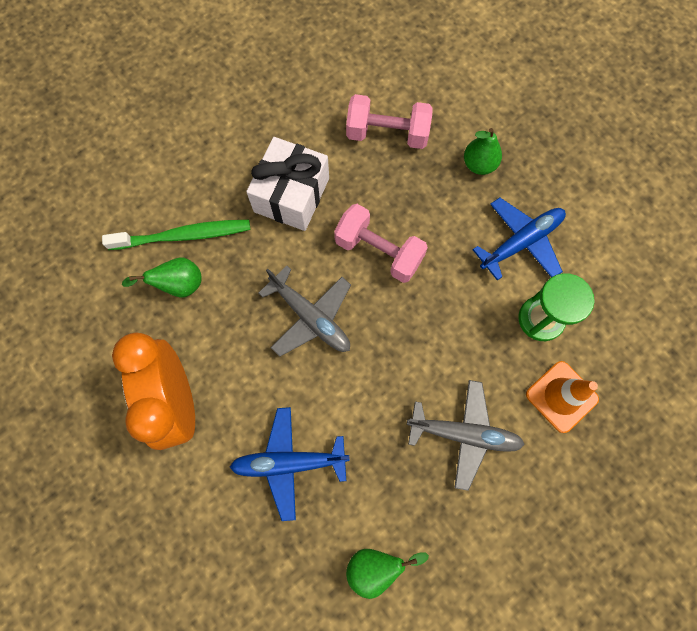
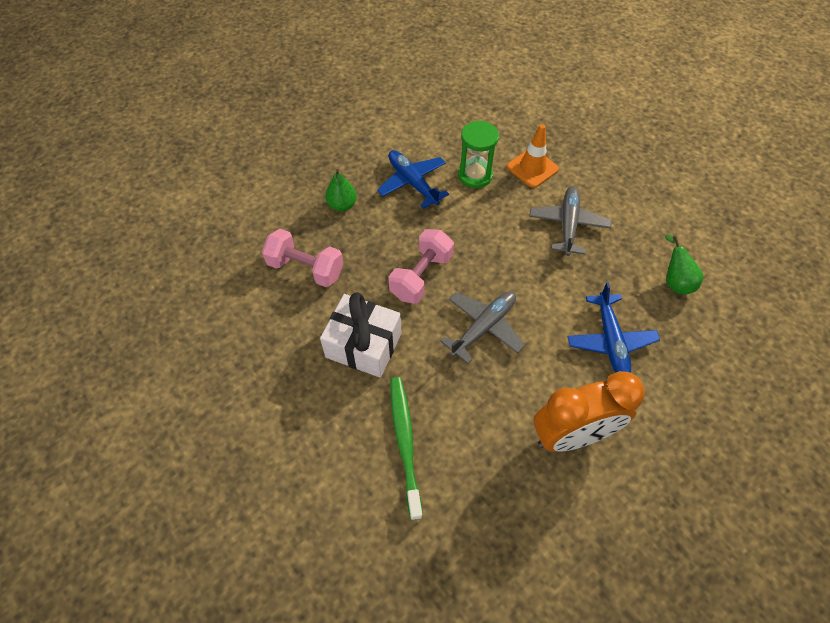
camera: 90 degrees left, 15 degrees down
(179, 285) = (458, 443): green pear -> none
(387, 134) = (306, 268): pink dumbbell -> pink dumbbell turned 75 degrees counterclockwise

